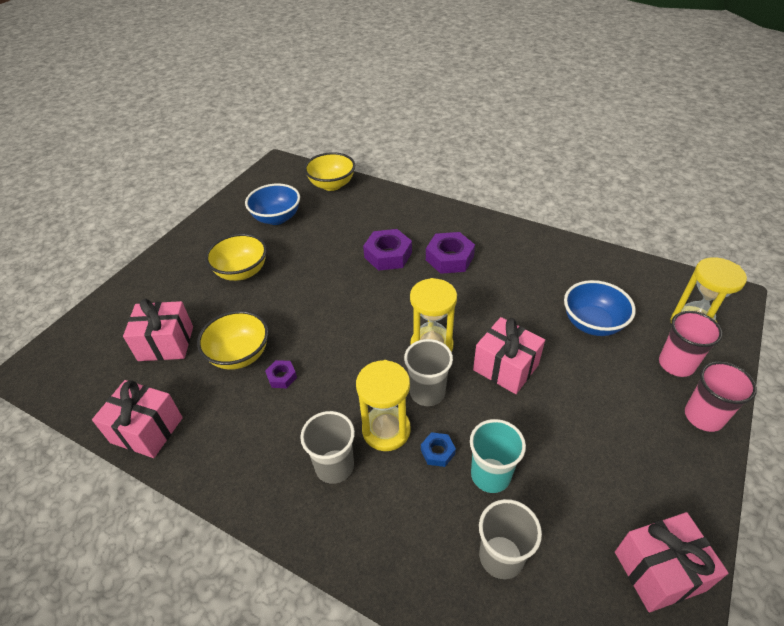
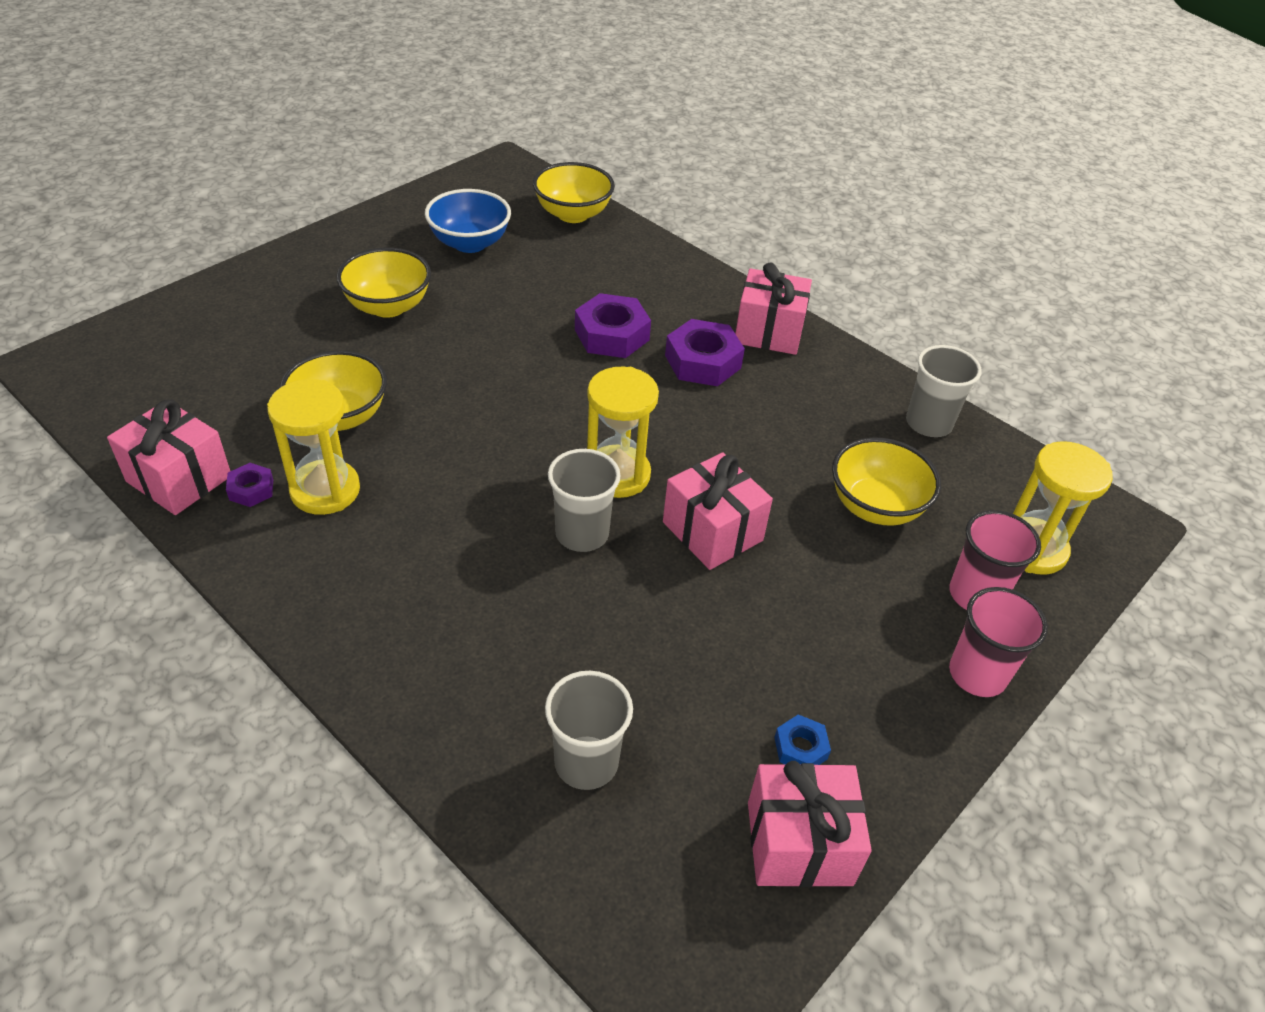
camera: 10 degrees right, 0 degrees up
(166, 343) = (245, 376): pink gift -> pink gift (768, 332)
(282, 377) = (386, 460): purple nut -> purple nut (251, 490)
(334, 466) = (410, 591): grey cup -> grey cup (928, 423)
(386, 430) = (501, 565): yellow hourglass -> yellow hourglass (325, 490)
(437, 452) = (560, 612): blue nut -> blue nut (800, 748)
(490, 475) = (621, 661): turquoise cup -> none
(592, 323) = (876, 506): blue bowl -> yellow bowl

